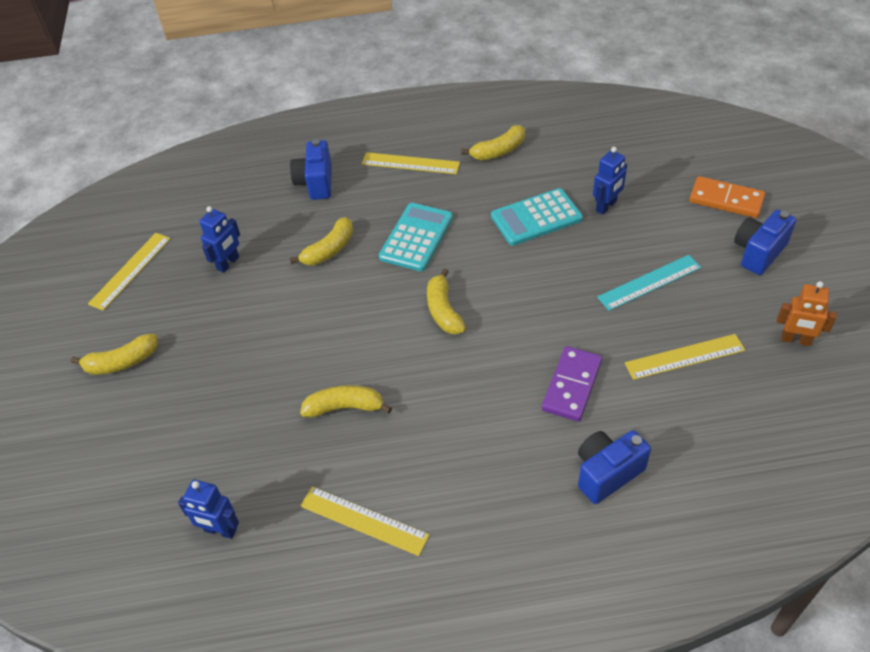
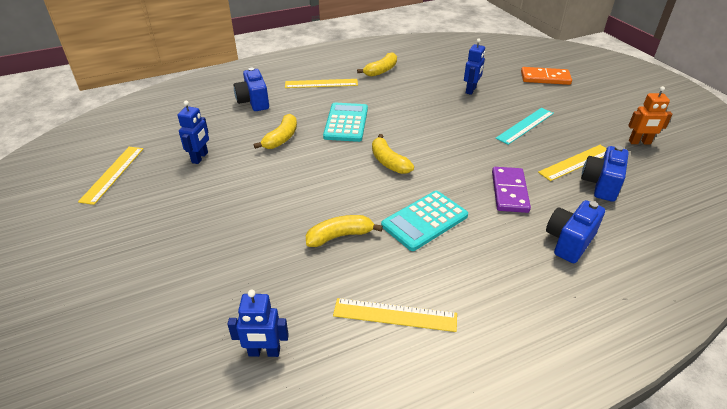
camera: 20 degrees left, 10 degrees down
(122, 362) = (123, 239): yellow banana -> none
(536, 218) = (427, 101): turquoise calculator -> turquoise calculator (424, 221)
(758, 252) = (583, 101): blue camera -> blue camera (601, 184)

